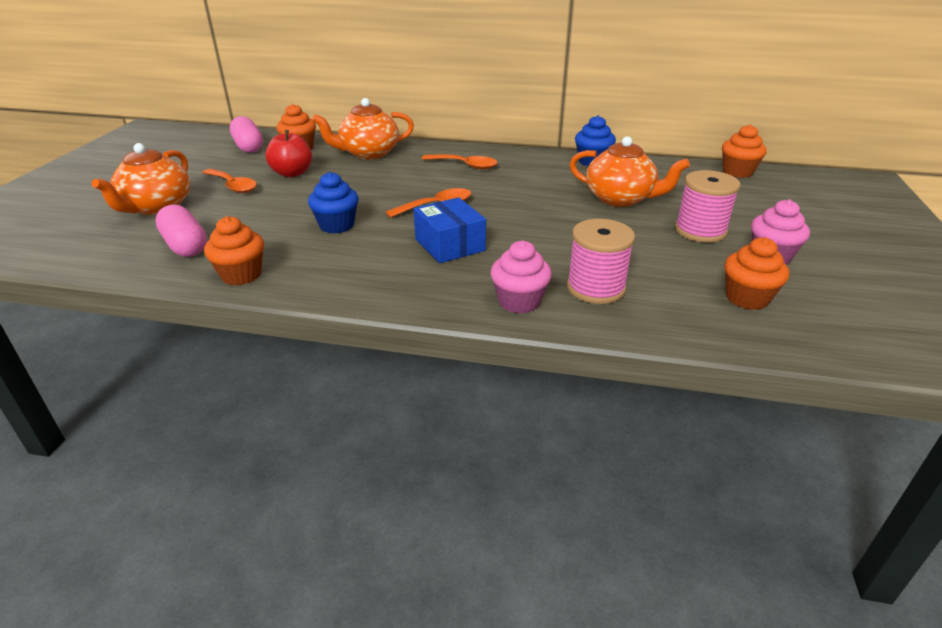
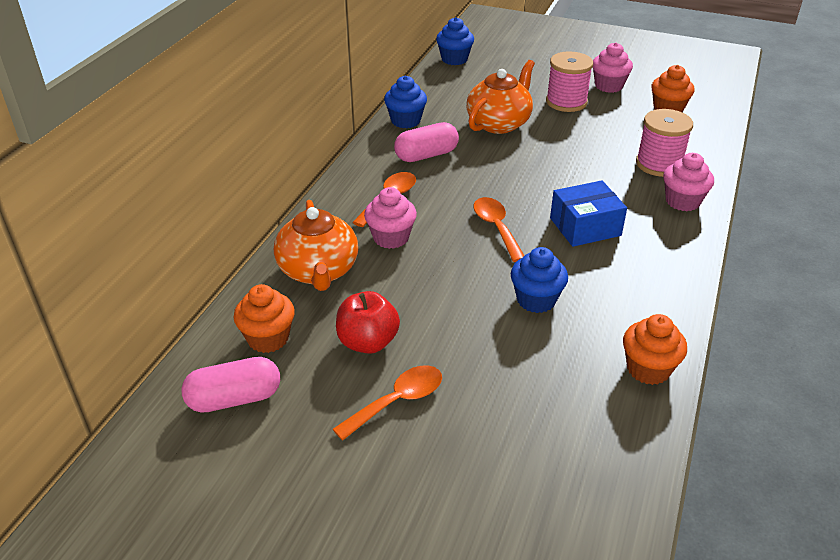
camera: 80 degrees left, 5 degrees up
(156, 207) = (456, 480): orange teapot -> none
(185, 245) = (579, 427): pink capsule -> pink capsule (426, 155)
(412, 170) = (391, 237): none -> pink cupcake
(737, 172) = (454, 59): orange cupcake -> blue cupcake

